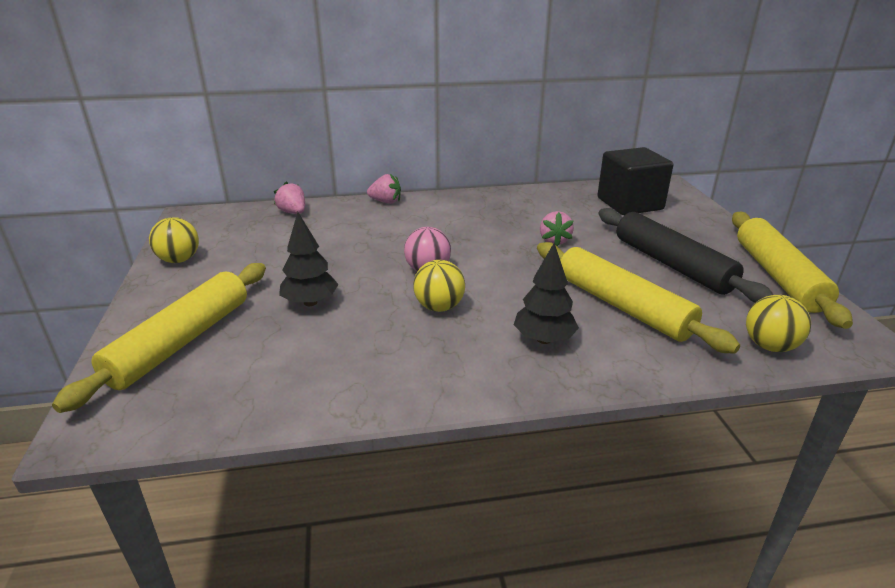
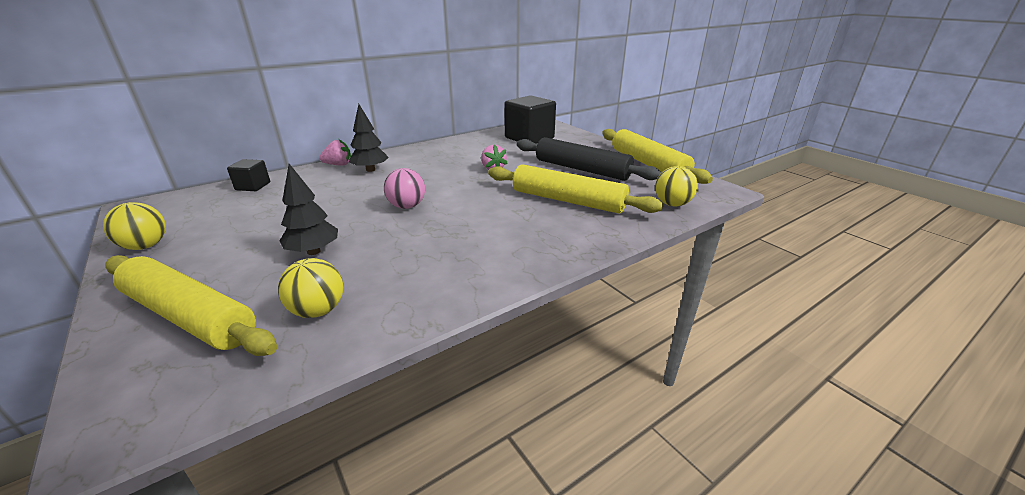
camera: 25 degrees left, 0 degrees up
(181, 342) = (189, 316): yellow rolling pin -> yellow rolling pin turned 60 degrees counterclockwise
(293, 212) = (253, 186): pink strawberry -> black cube
(439, 307) = (433, 230): yellow ball -> yellow ball (318, 310)
(543, 339) = (528, 233): black tree -> black tree (370, 170)

